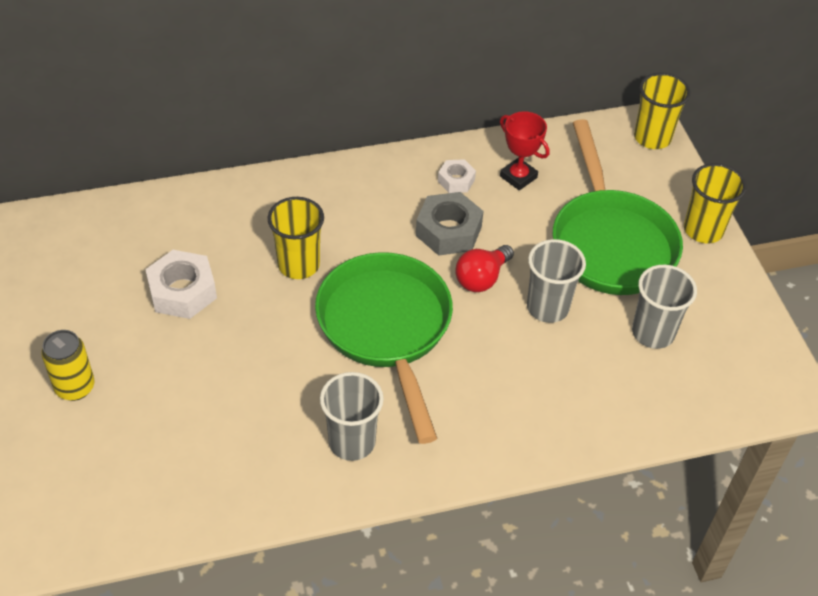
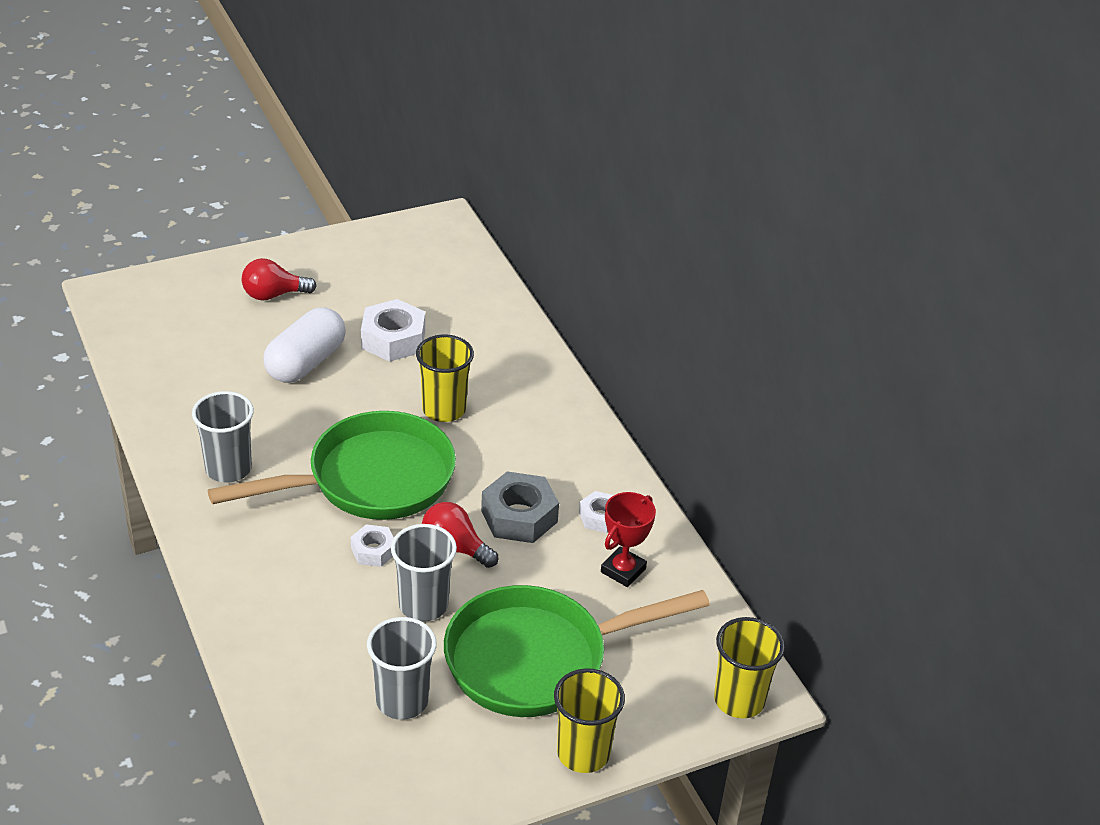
camera: 80 degrees right, 10 degrees down
(75, 387) = (273, 295): yellow can -> red light bulb
(200, 366) = (306, 362): none -> white capsule
(479, 335) = (373, 551): none -> white nut

